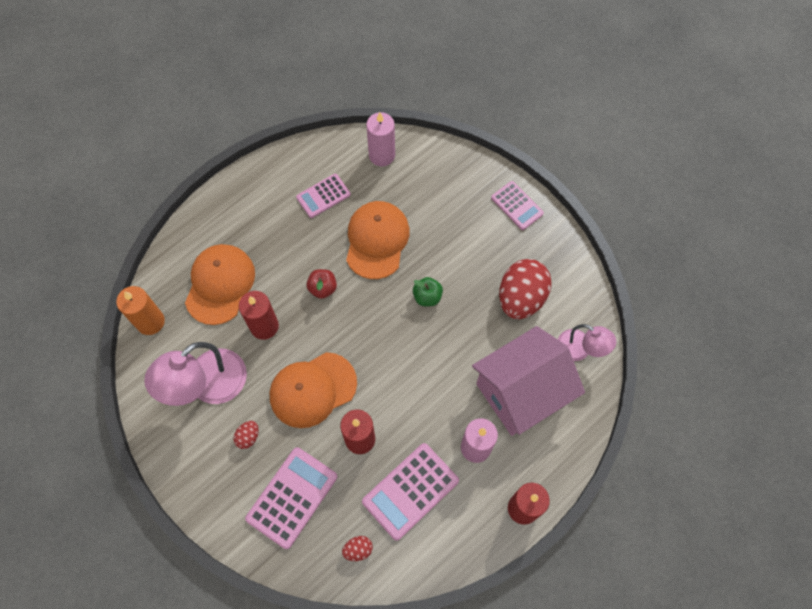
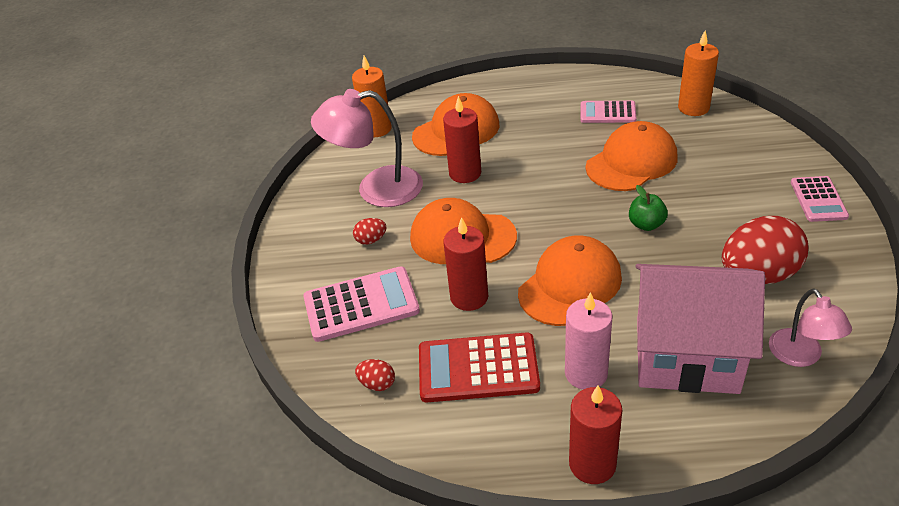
camera: 45 degrees right, 25 degrees down
(323, 288) = (544, 172): red apple -> none
(382, 155) = (693, 108): pink candle -> orange candle
(410, 491) = (478, 368): pink calculator -> red calculator
(416, 383) = (570, 285): none -> orange cap

